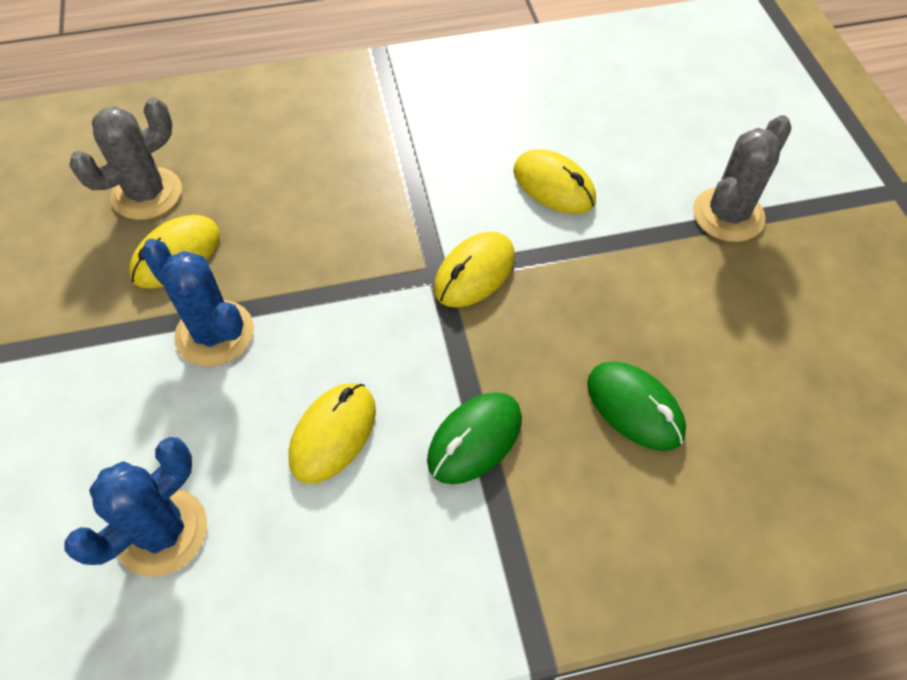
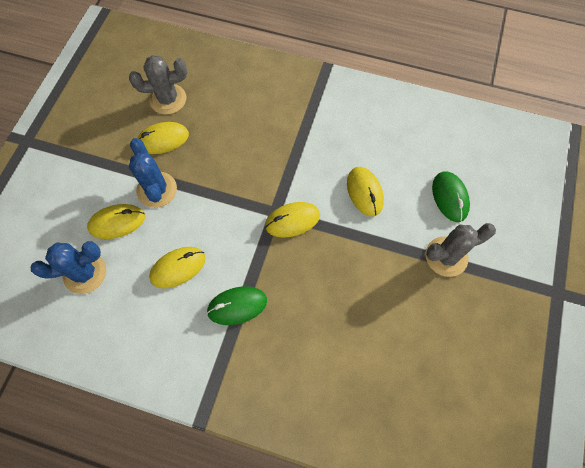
camera: 30 degrees right, 10 degrees up
(173, 418) = (117, 222): none -> yellow mouse
(634, 408) = (321, 333): green mouse -> green mouse (449, 197)

